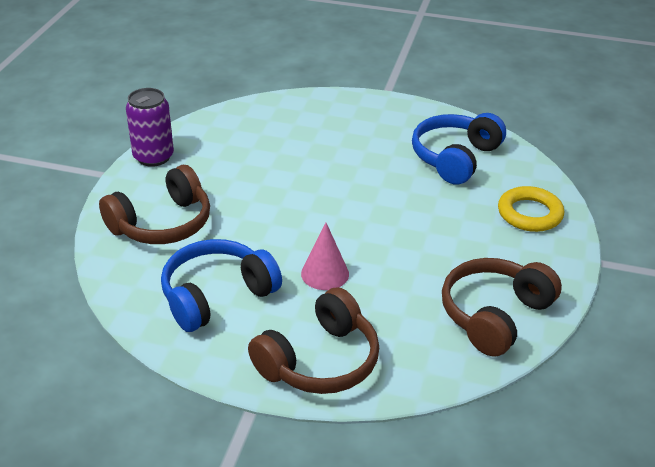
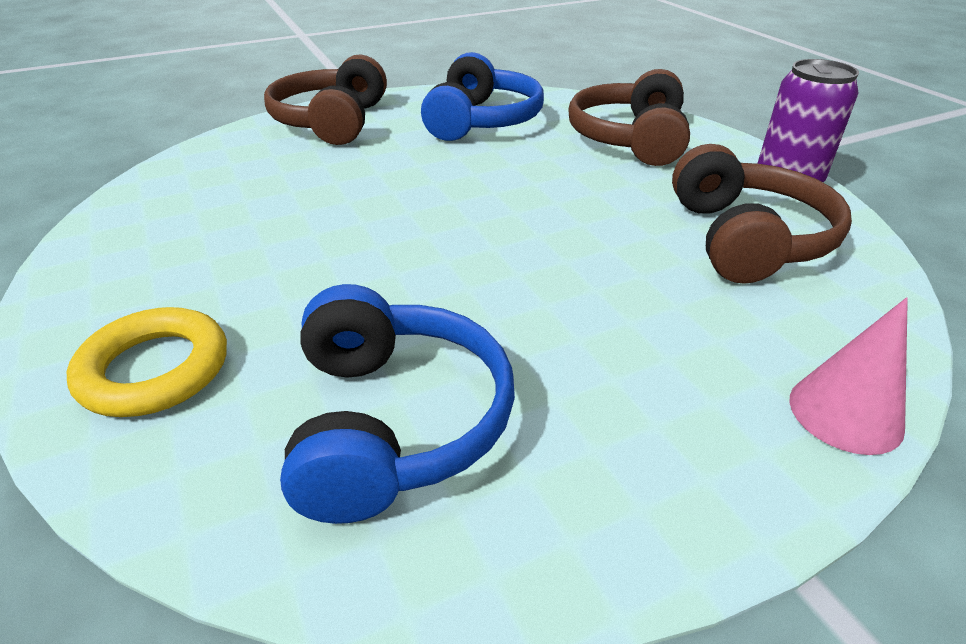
camera: 140 degrees right, 0 degrees up
(325, 273) = (406, 168): pink cone -> pink cone (845, 413)
(494, 315) = (165, 209): brown headphones -> brown headphones (746, 239)

